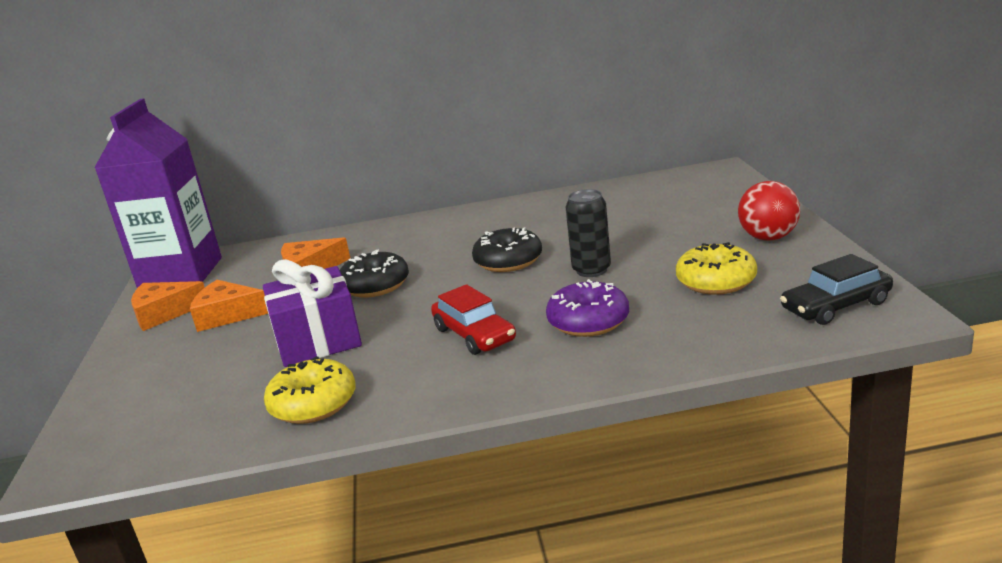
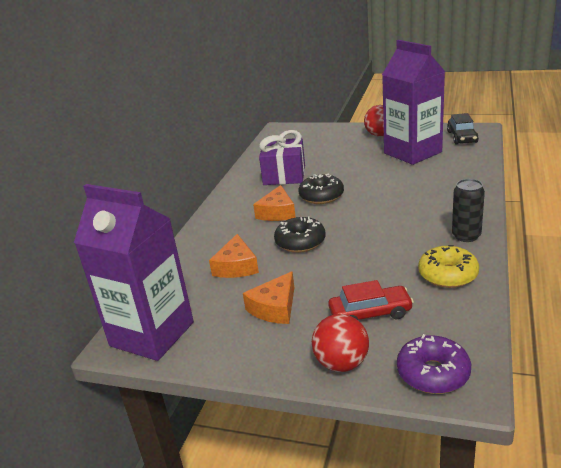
camera: 65 degrees left, 5 degrees up
(121, 381) = (341, 363): none -> red ball
(164, 313) = (230, 342): orange cheese -> orange cheese (277, 212)
(318, 340) = (361, 269): purple gift -> purple gift (284, 175)
(474, 335) = (407, 217): red car -> red car (370, 313)
(588, 321) = (423, 186): purple donut -> purple donut (433, 373)
(591, 270) = (364, 176): black can -> black can (466, 236)
(716, 281) = (412, 153): yellow donut -> purple carton

